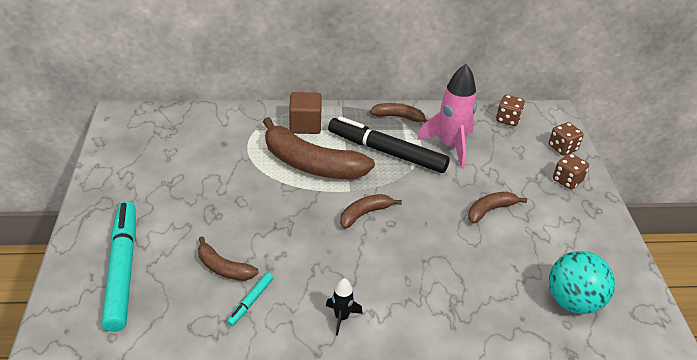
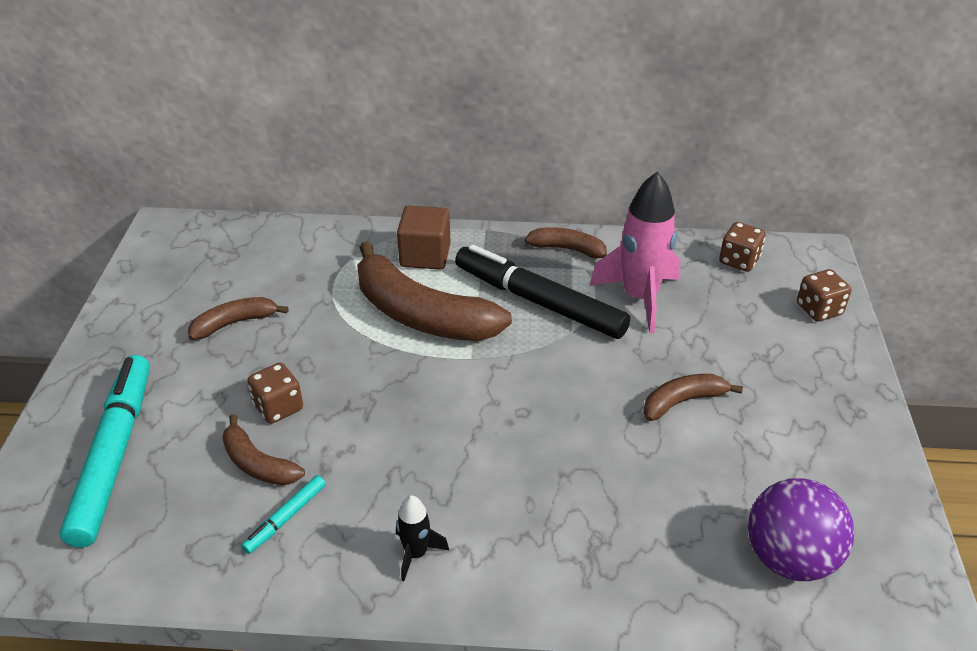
camera: 10 degrees right, 0 degrees up
(365, 214) = (485, 395): brown banana -> brown banana (234, 323)
(567, 180) = (817, 362): brown dice -> brown dice (278, 407)
(573, 301) = (789, 558): turquoise ball -> purple ball

